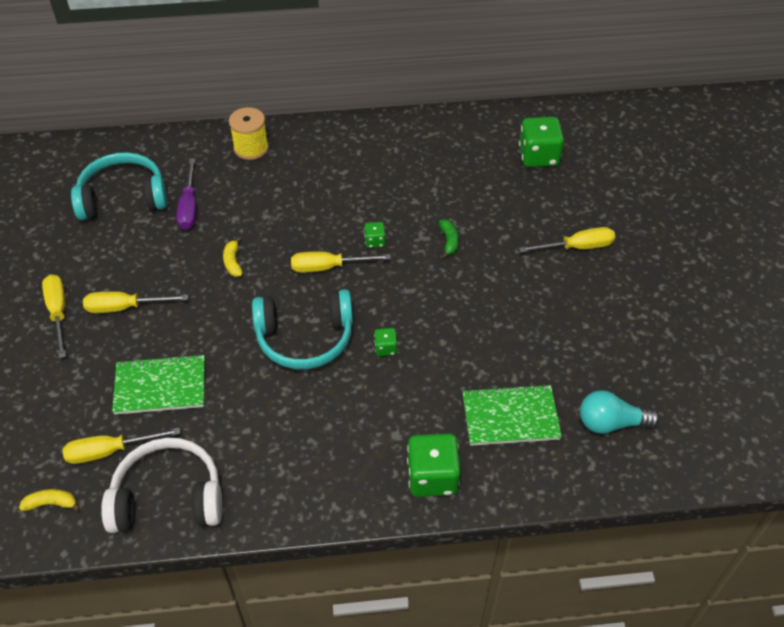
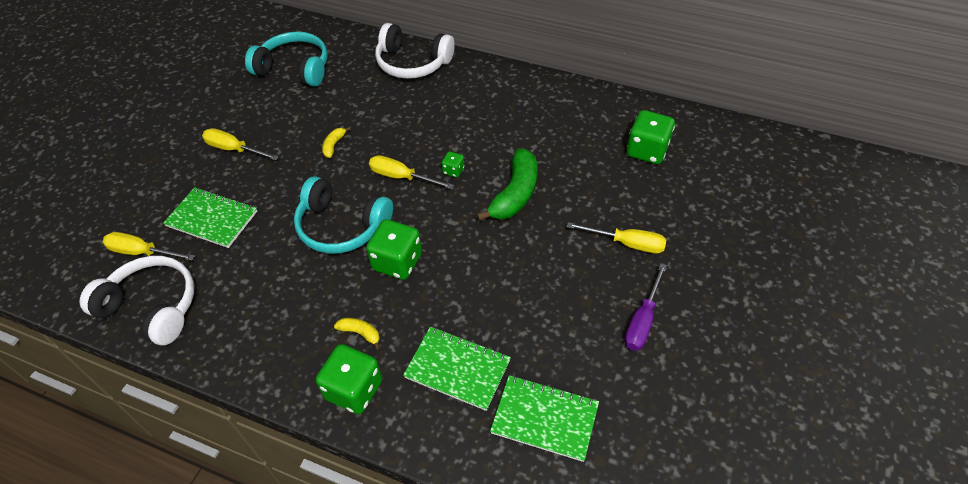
camera: 30 degrees right, 0 degrees up
(51, 503) = (76, 273): yellow banana -> yellow banana (360, 333)
(58, 312) = (189, 135): yellow screwdriver -> none
(189, 207) = (334, 92): purple screwdriver -> purple screwdriver (642, 320)
(251, 148) = (412, 63): yellow spool -> white headphones
(385, 348) = (397, 262): green dice -> green dice, size x2.06
(449, 241) = (515, 194): green banana -> green banana, size x2.15
(611, 423) = (544, 418): turquoise light bulb -> green notebook

